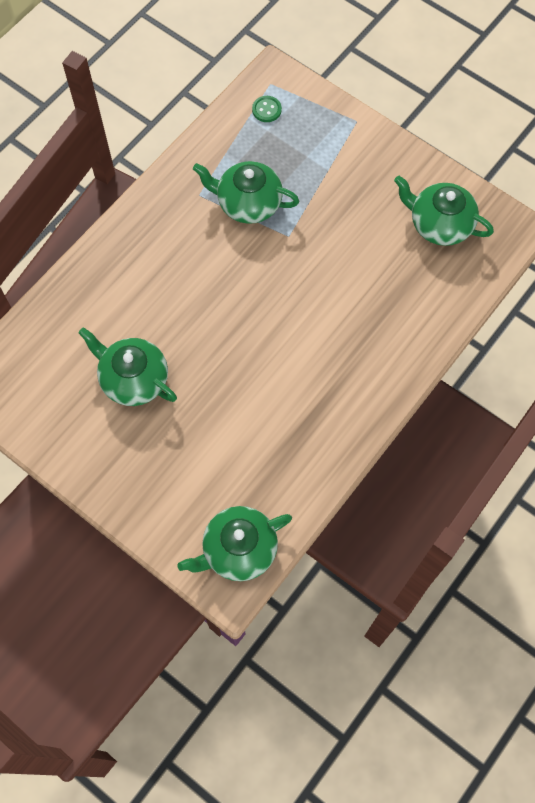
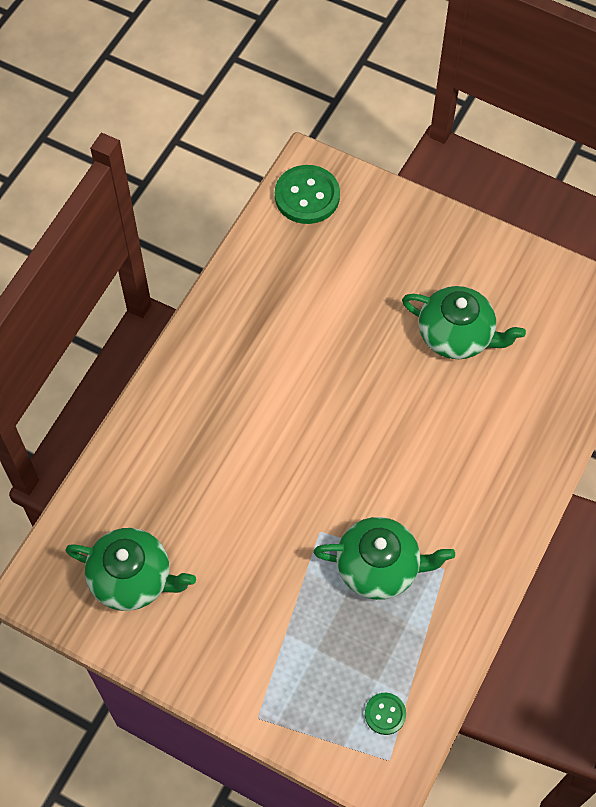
camera: 170 degrees right, 5 degrees down
(238, 549) = (307, 196): green teapot -> green button

